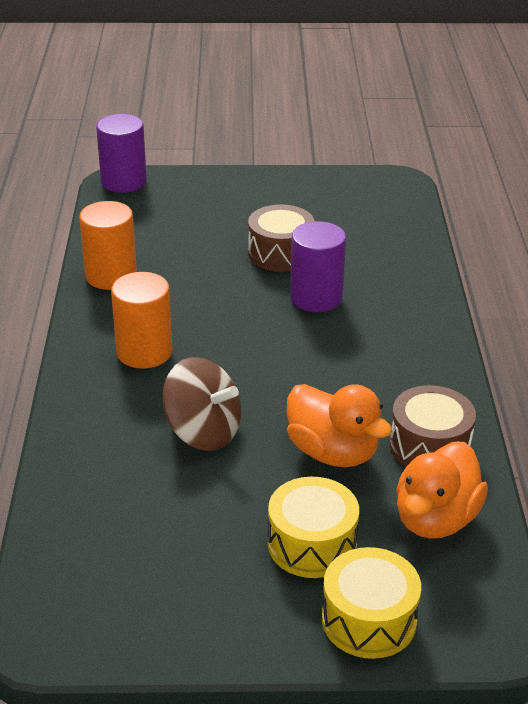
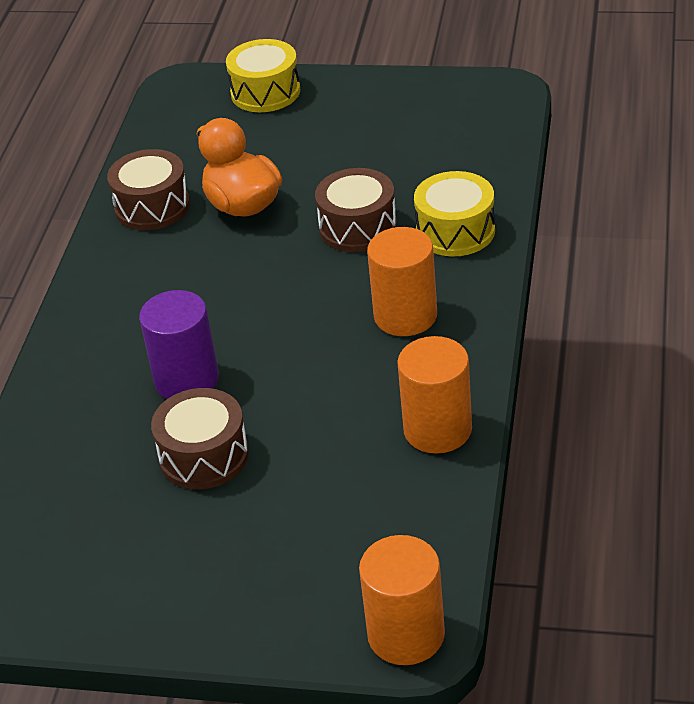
camera: 165 degrees left, 5 degrees up
(124, 182) = (406, 635): purple cylinder -> orange cylinder
(203, 432) = (358, 227): brown spinning top -> brown drum
(312, 544) = (288, 137): yellow drum -> yellow drum (455, 231)
(436, 519) = (181, 151): orange duck -> none

